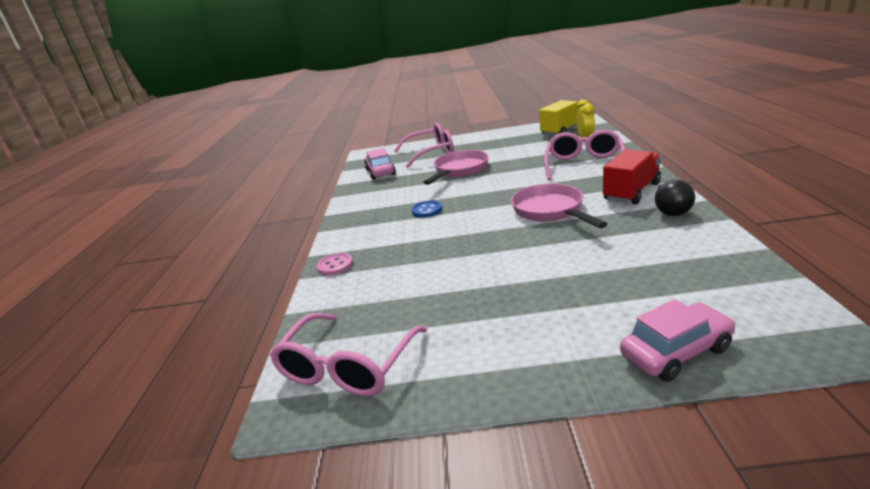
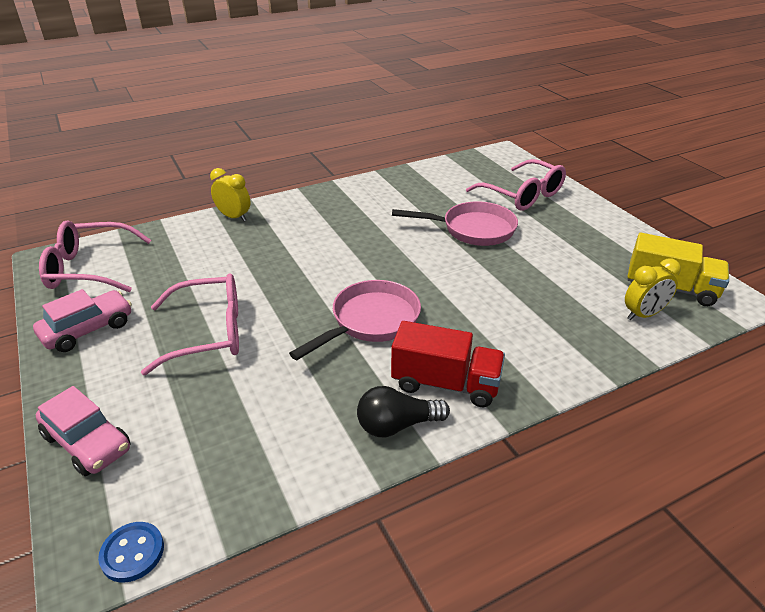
camera: 60 degrees right, 10 degrees up
(335, 265) = (234, 217): pink button -> yellow clock
(380, 172) = (448, 178): pink car -> pink car (88, 329)
(427, 210) = (354, 235): blue button -> blue button (132, 553)
(584, 164) = (531, 328): pink glasses -> pink glasses (208, 333)

